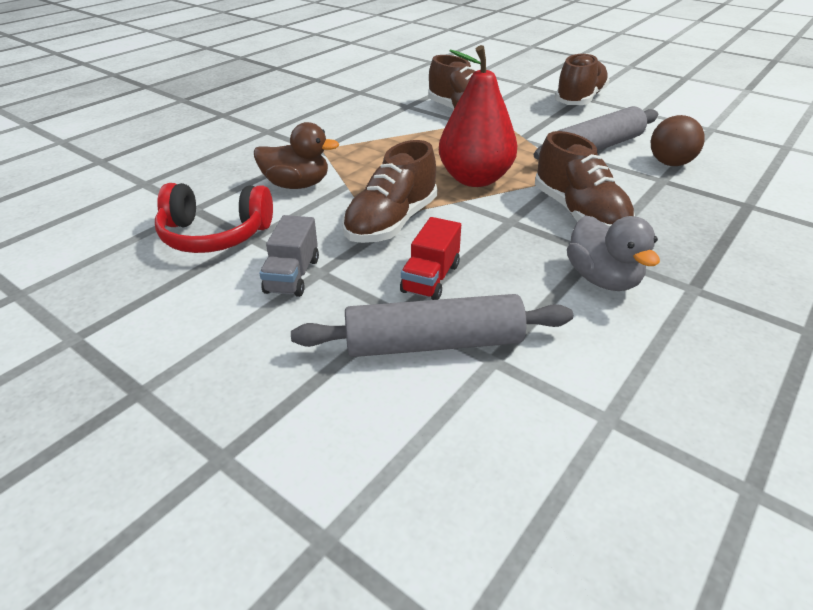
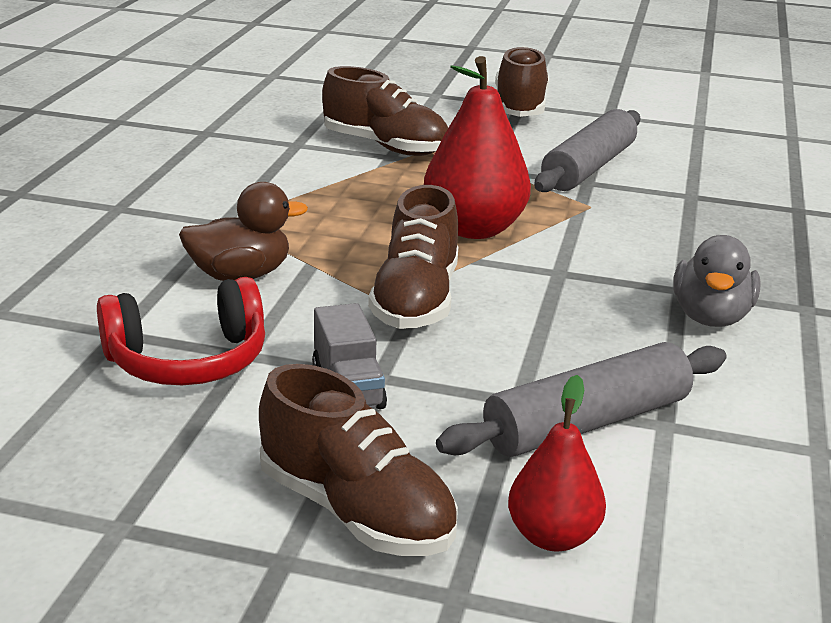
camera: 25 degrees left, 10 degrees down
(329, 430) = (553, 536): none -> red pear
(430, 278) = (522, 355): red truck -> none
(578, 213) = (629, 249): brown shoe -> brown shoe (356, 511)
(602, 279) = (710, 317): grey duck -> grey duck turned 60 degrees clockwise
(670, 163) = (685, 175): brown ball -> none

